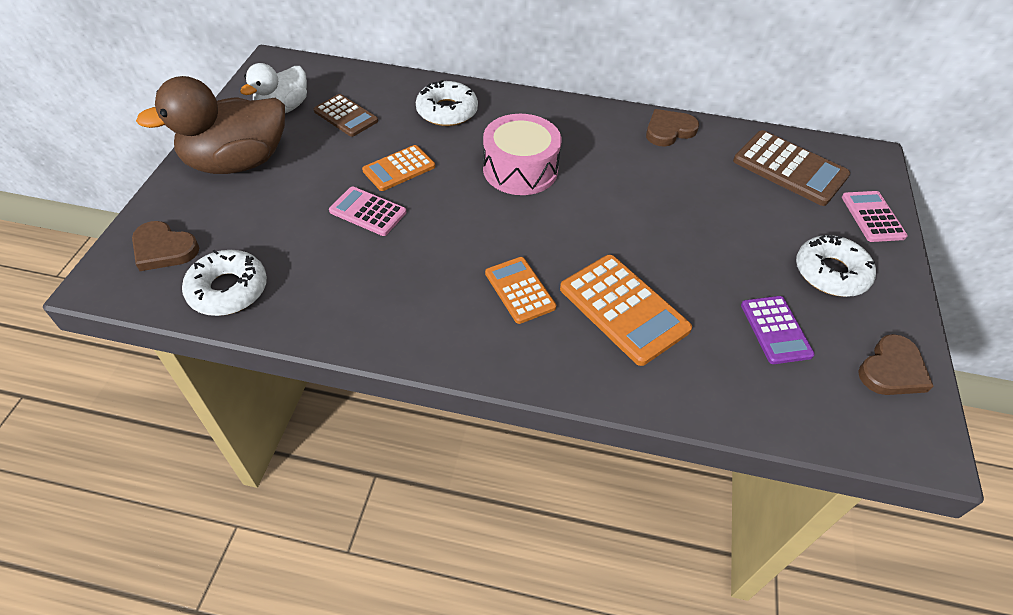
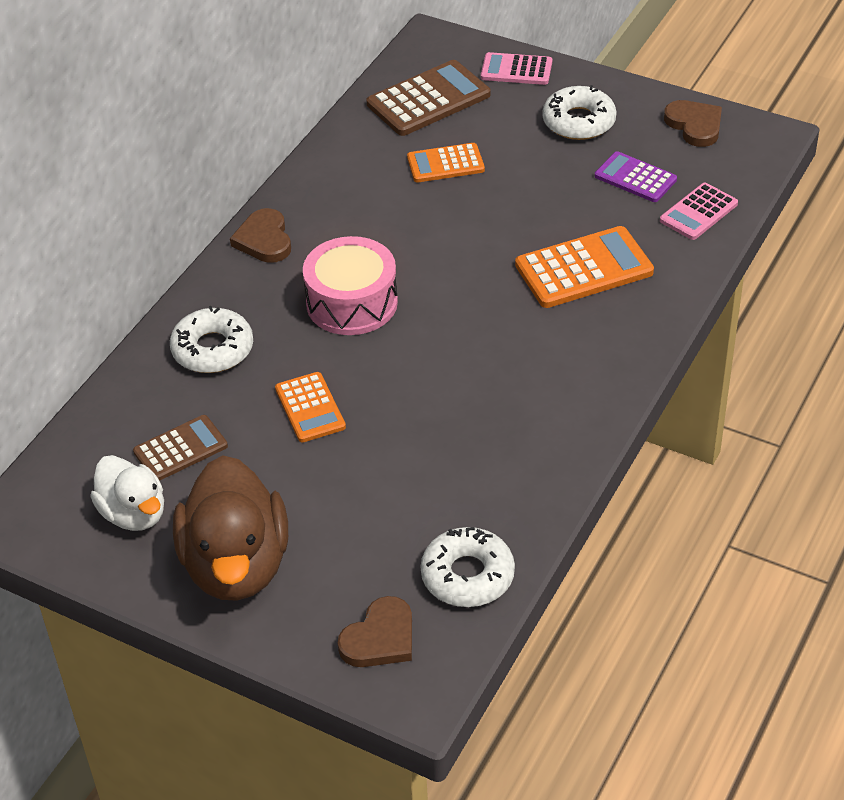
camera: 70 degrees left, 5 degrees down
(368, 212) = (378, 444): pink calculator -> pink calculator (698, 212)
(520, 290) = (538, 337): orange calculator -> orange calculator (445, 164)
(669, 130) = (331, 168): brown heart -> brown heart (264, 240)
(775, 330) = (635, 178): purple calculator -> purple calculator turned 150 degrees counterclockwise

